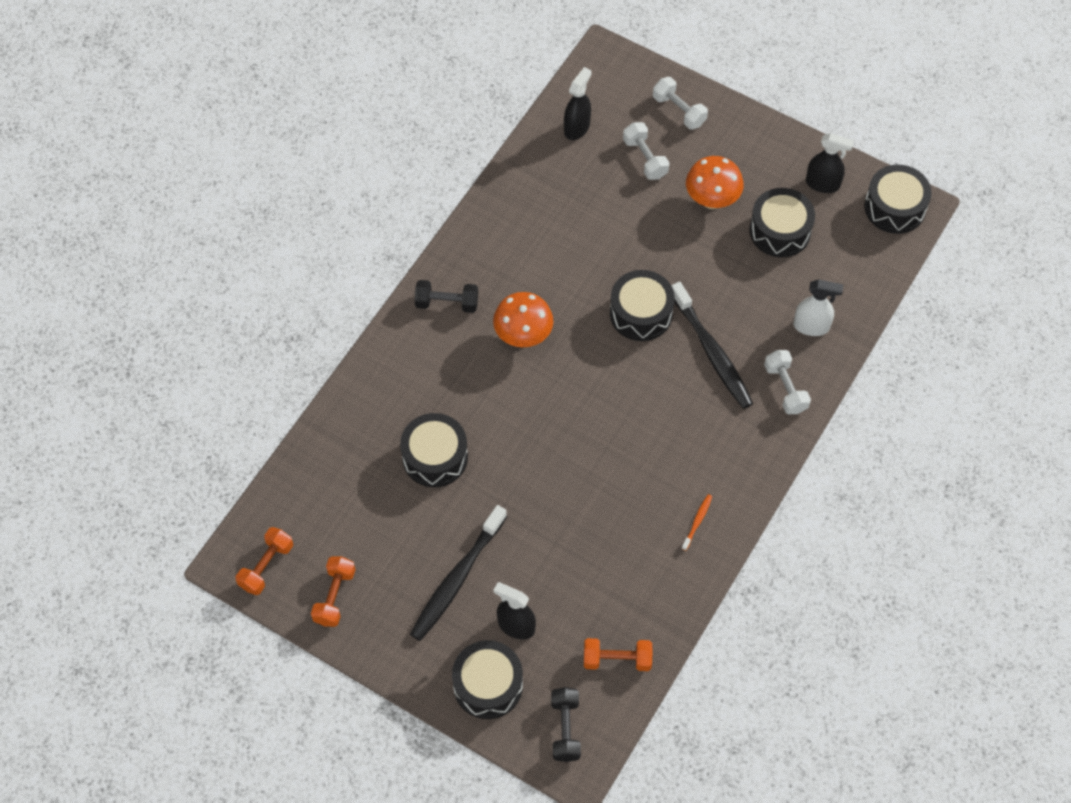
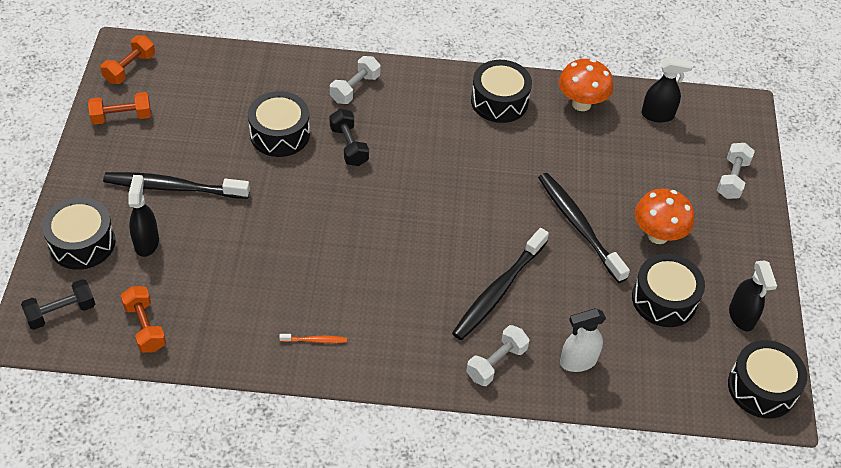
camera: 60 degrees right, 10 degrees down
(266, 566) = (130, 68): orange dumbbell -> orange dumbbell turned 60 degrees counterclockwise
(447, 303) = (428, 91): black dumbbell -> black dumbbell (349, 146)
(523, 336) = (428, 150): orange mushroom -> orange mushroom (581, 104)
(641, 313) = (504, 223): black drum -> black drum (499, 101)
(645, 158) = (664, 172): white dumbbell -> white dumbbell (355, 88)
(672, 255) = (579, 226): none -> black toothbrush
(811, 326) = (578, 361): white spray bottle -> white spray bottle turned 90 degrees clockwise

